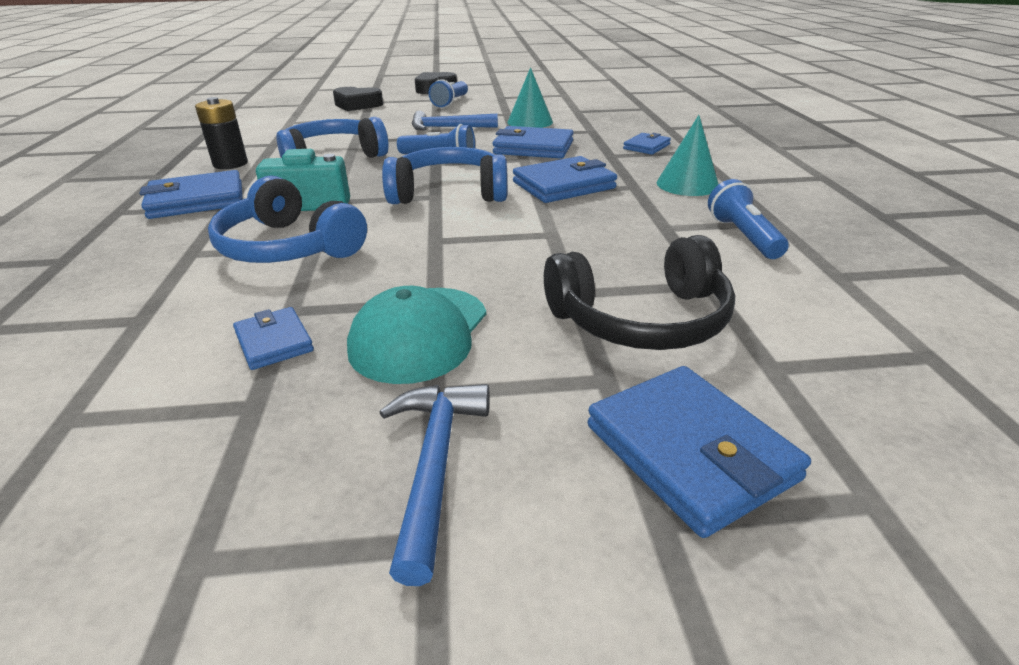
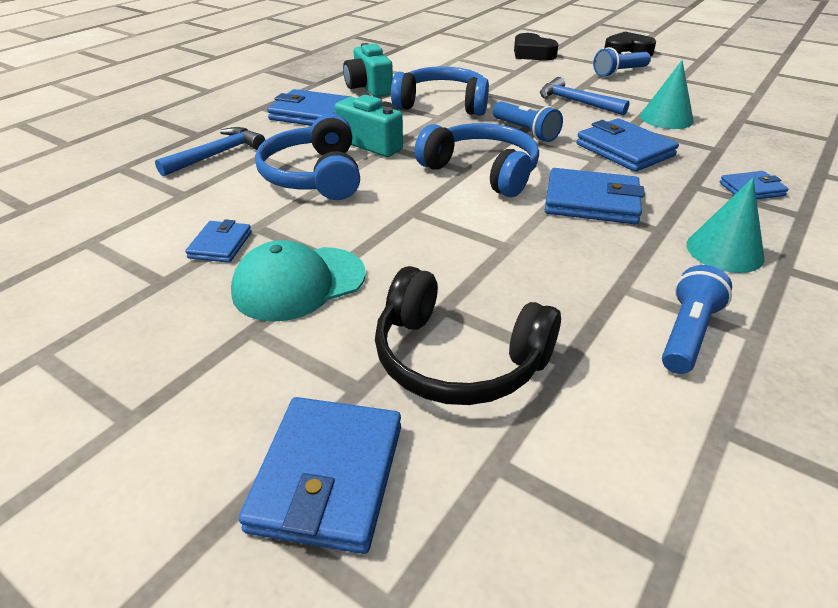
camera: 40 degrees right, 5 degrees up
(230, 164) = (368, 88): black battery -> turquoise camera
(434, 464) = (188, 376): blue hammer -> blue hammer (217, 154)

